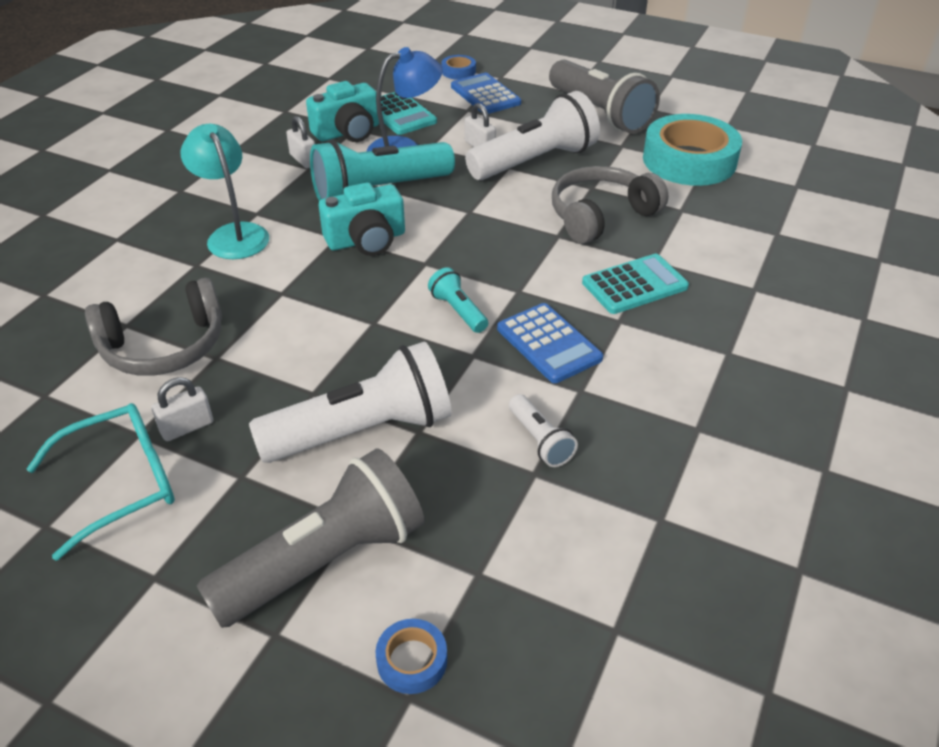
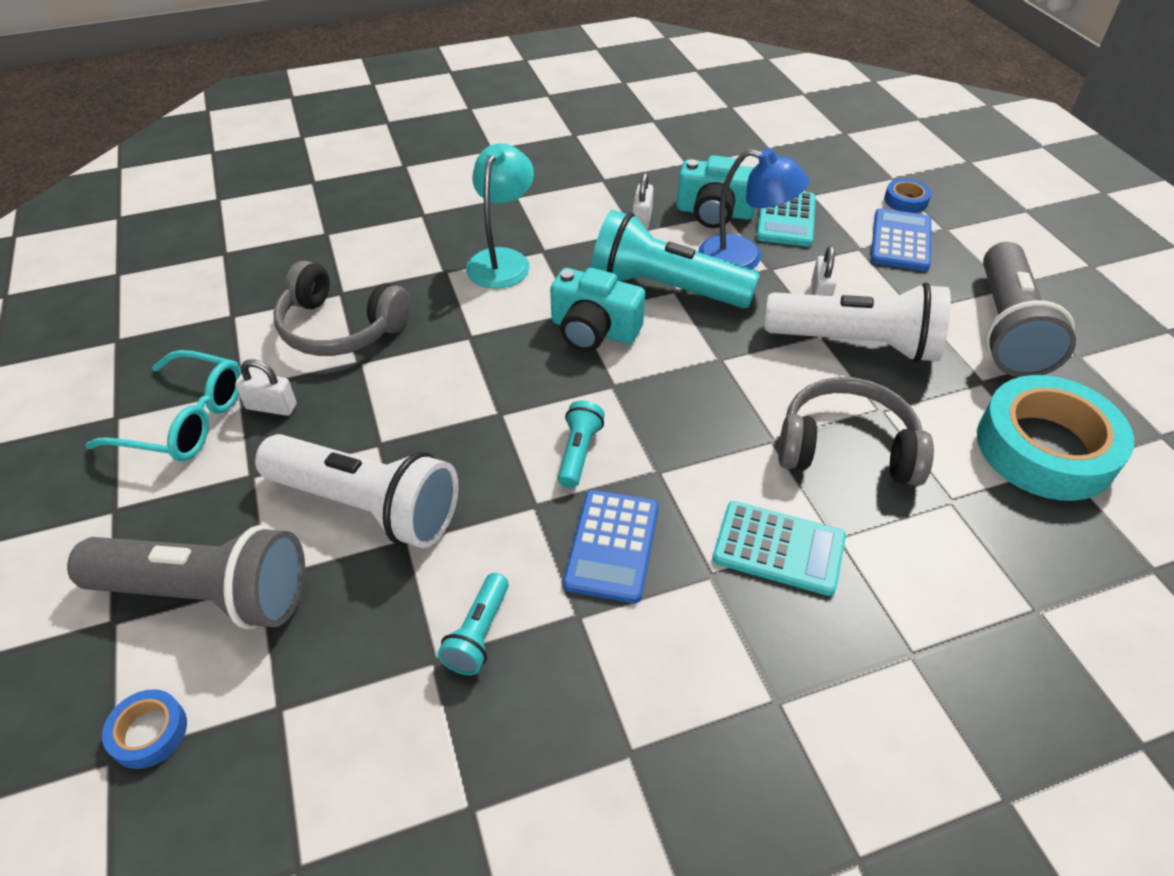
camera: 45 degrees right, 5 degrees up
(540, 440) = (478, 634): white flashlight -> turquoise flashlight

